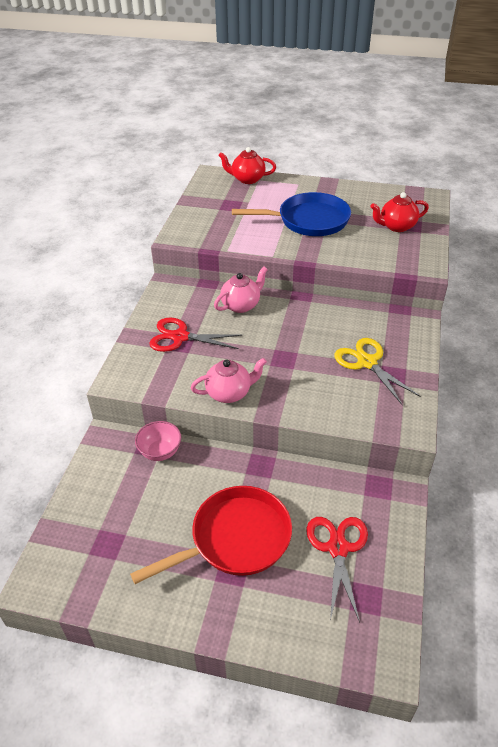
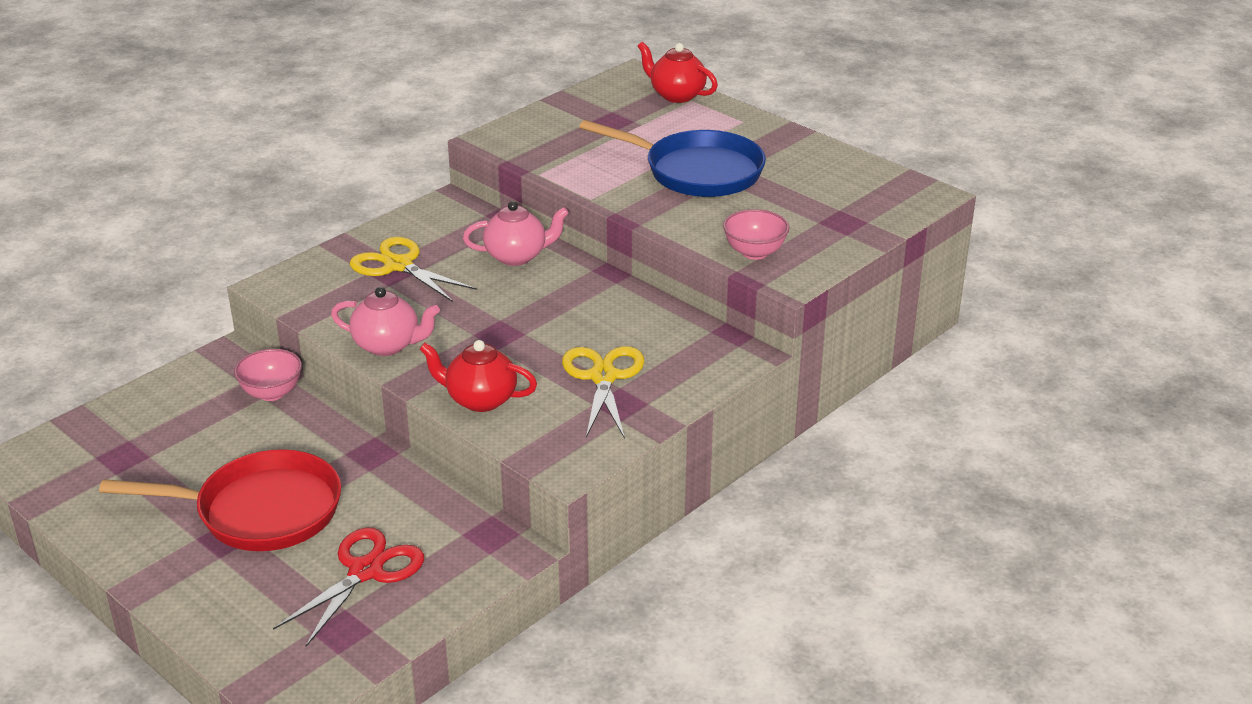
camera: 30 degrees right, 10 degrees down
(180, 337) = (398, 265): red scissors -> yellow scissors
(391, 258) = (754, 252): none -> pink bowl
(396, 226) = (818, 217): red teapot -> red teapot (480, 399)

